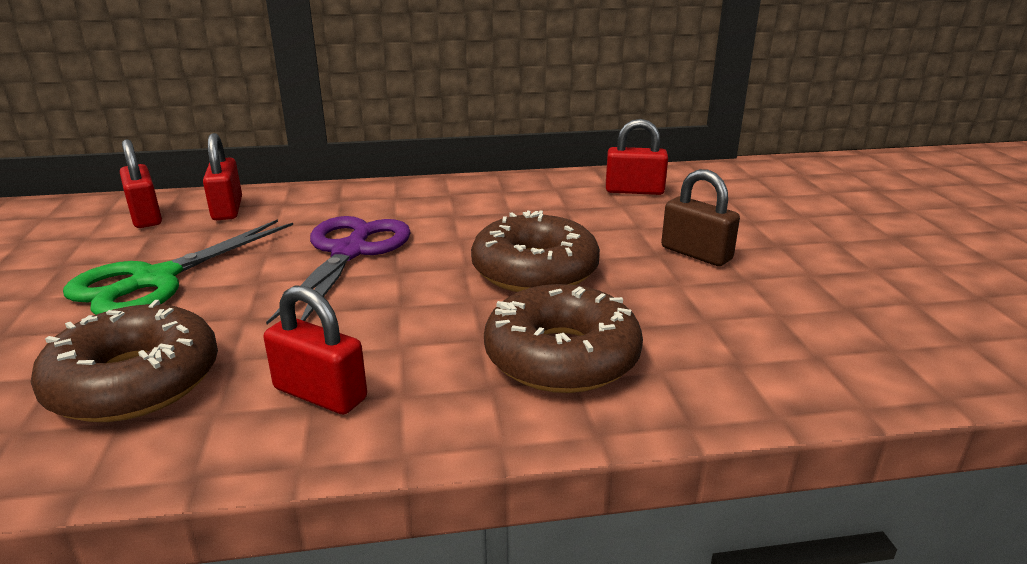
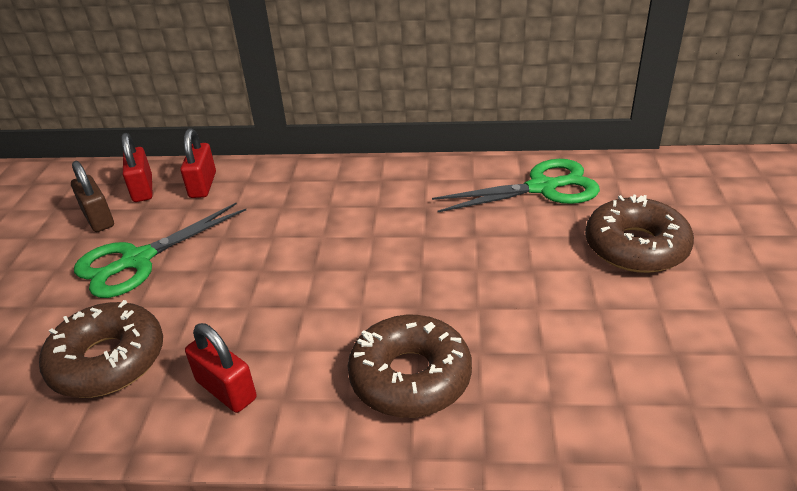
camera: 15 degrees right, 10 degrees up
(350, 252) = (283, 243): purple scissors -> none
(535, 270) = (421, 279): brown donut -> brown donut (636, 247)
(634, 191) = (542, 188): red padlock -> green scissors
(696, 254) = (566, 273): brown padlock -> brown padlock (98, 218)

